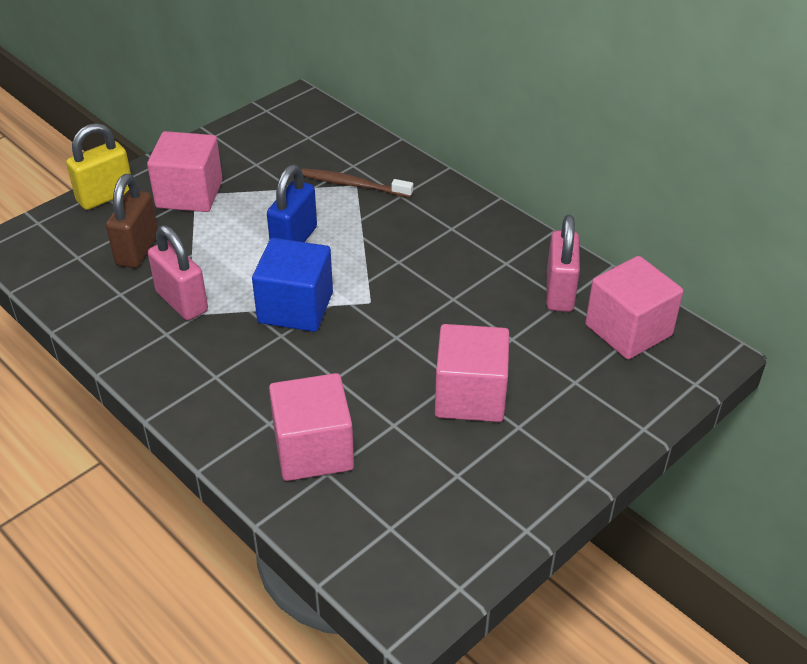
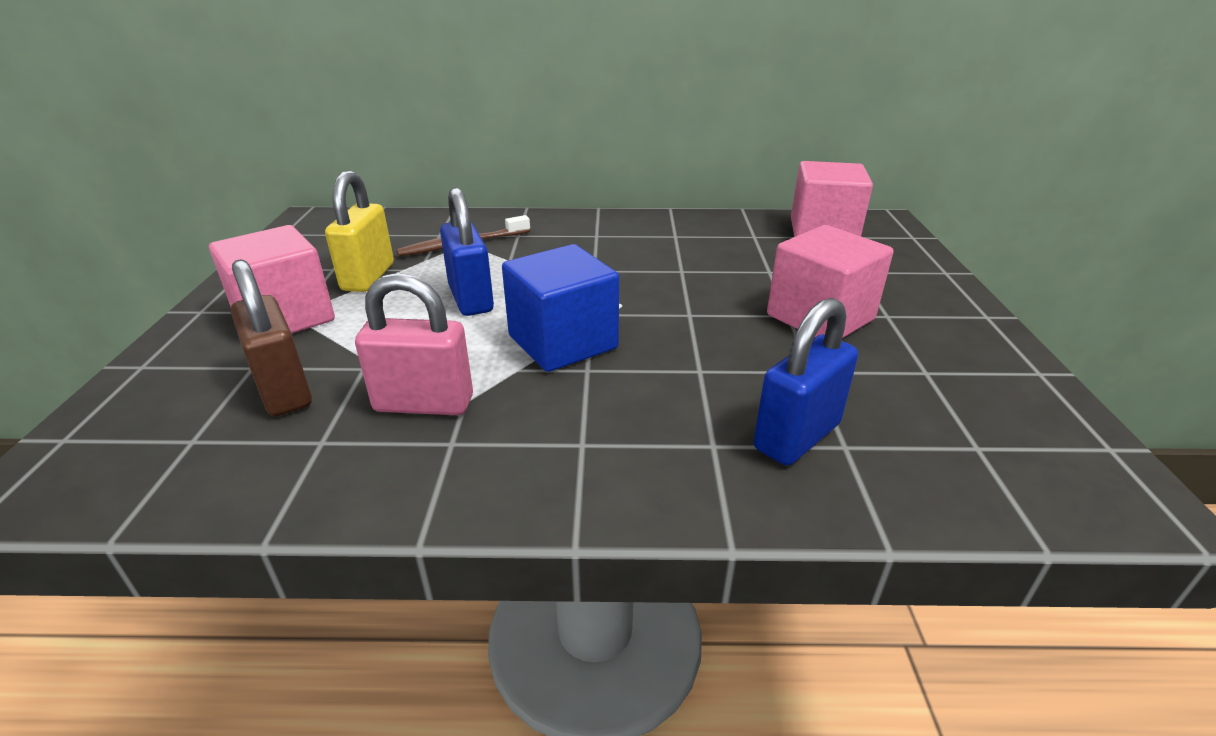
camera: 45 degrees left, 10 degrees down
(105, 196) = (156, 366): yellow padlock -> yellow padlock (368, 277)
(313, 450) = (797, 436): pink cube -> blue padlock
(559, 292) = (743, 234): pink padlock -> none

